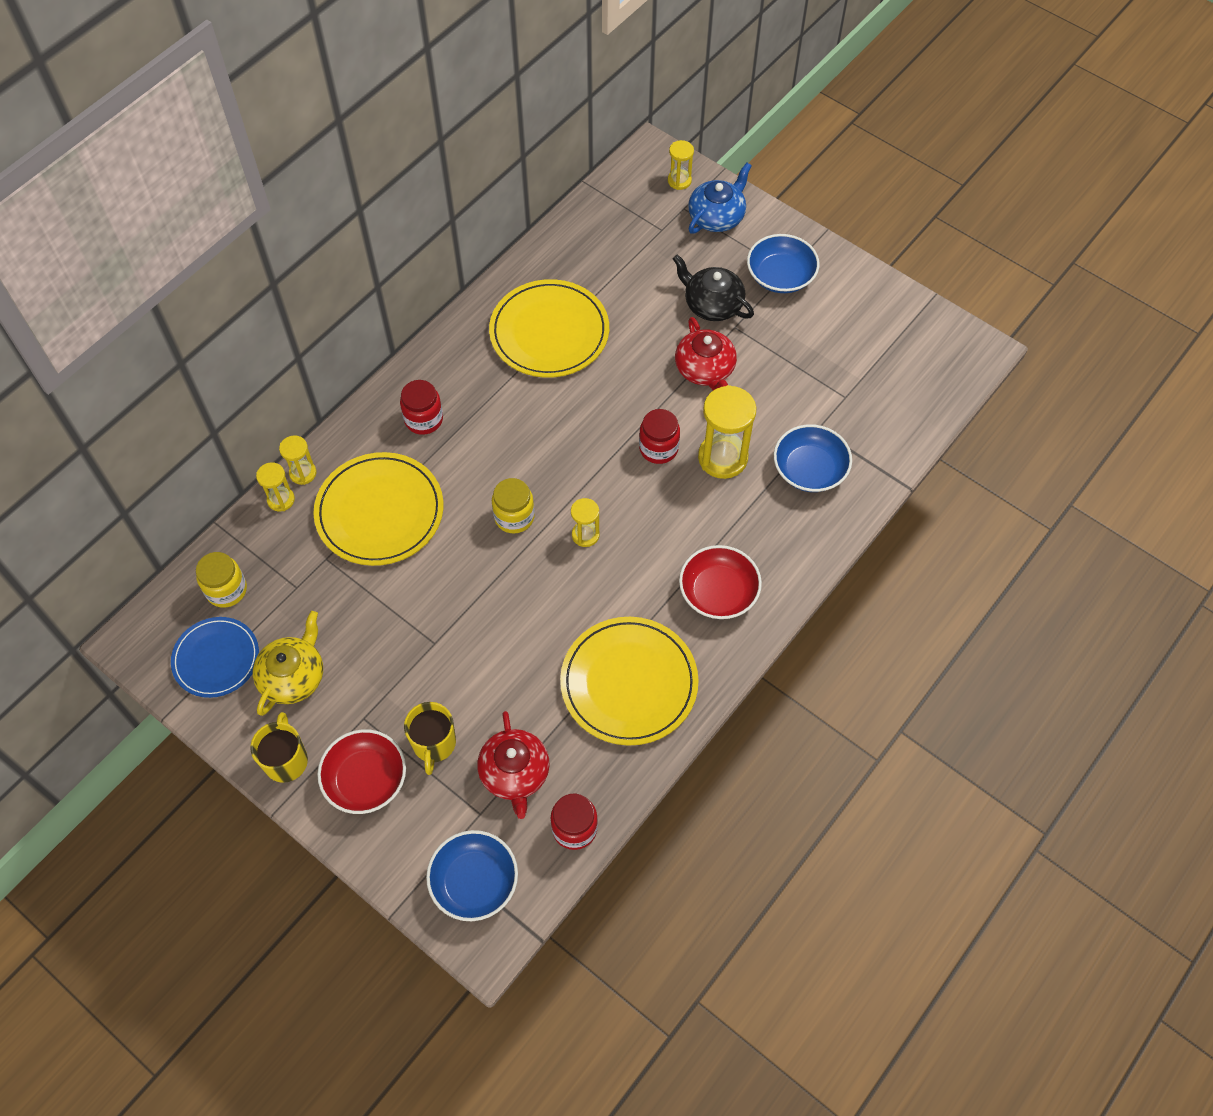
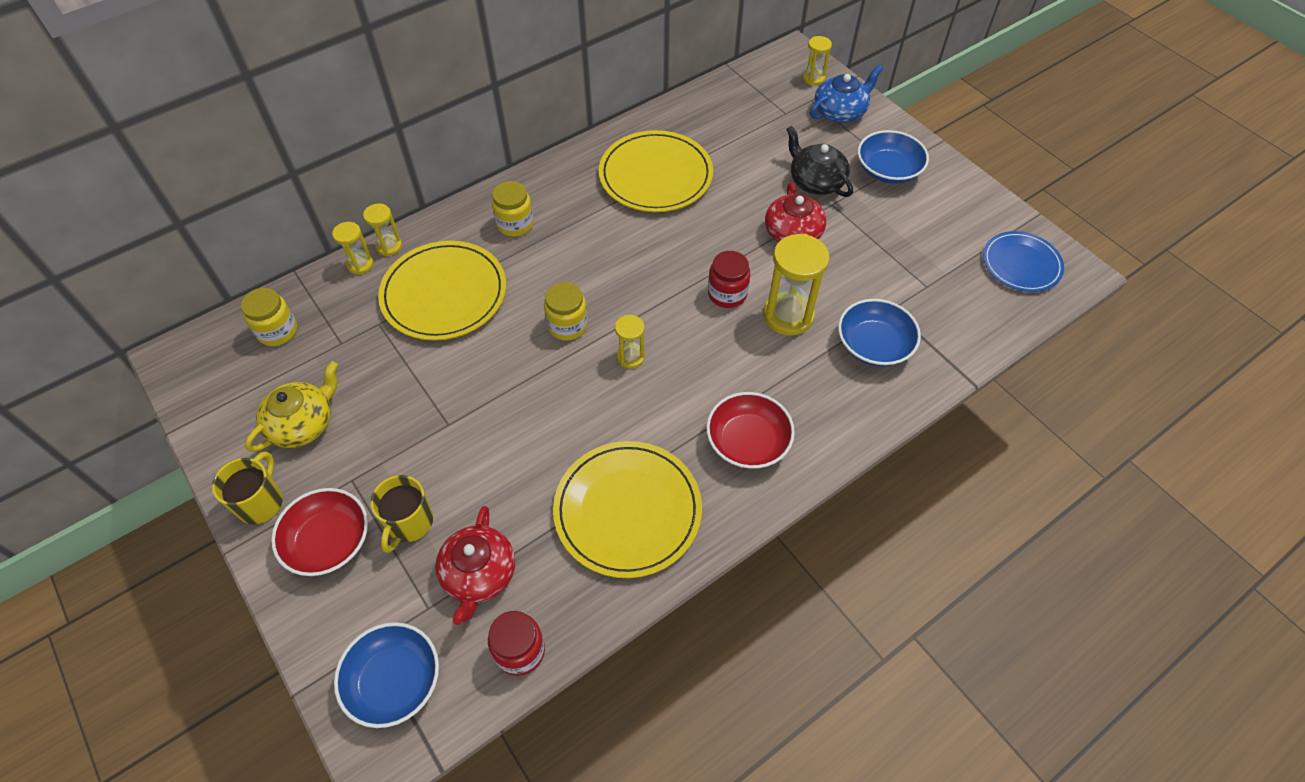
camera: 15 degrees right, 5 degrees down
(216, 659) = (240, 390): blue plate -> blue plate (1021, 264)
(424, 419) = (515, 224): red jar -> yellow jar

